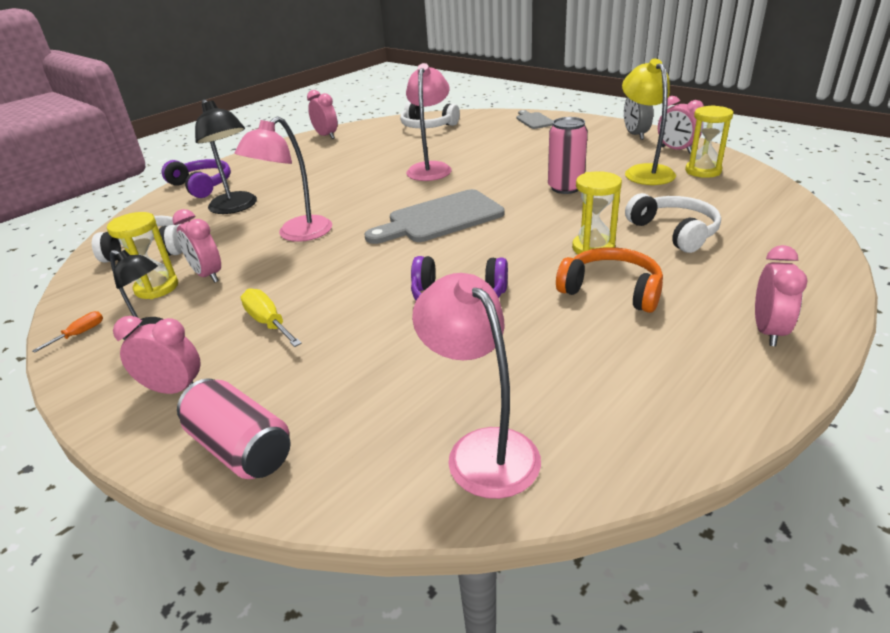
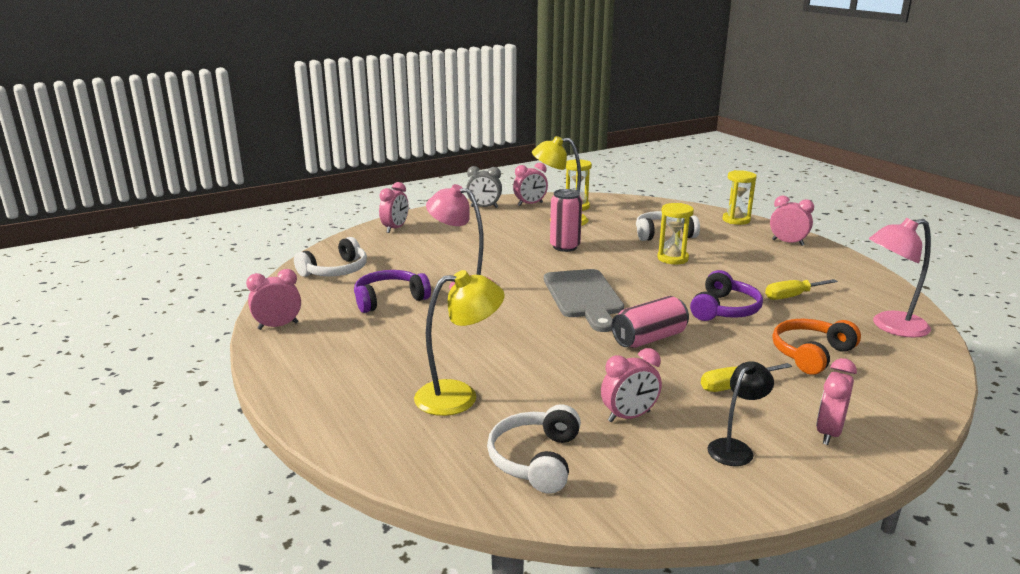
camera: 75 degrees left, 10 degrees down
(80, 334) = (724, 497): orange screwdriver -> none
(157, 288) = (641, 449): yellow hourglass -> yellow hourglass (736, 220)
(202, 186) = (353, 421): purple headphones -> purple headphones (389, 299)
(236, 207) = (459, 396): black lamp -> yellow lamp
(241, 448) = (898, 403): pink can -> pink can (649, 339)
(297, 234) = (566, 363): pink lamp -> none
(534, 120) = (395, 228): grey cutting board -> pink clock
(537, 347) = (792, 296): none -> yellow screwdriver
(611, 290) = (731, 265): orange headphones -> orange headphones (811, 354)

